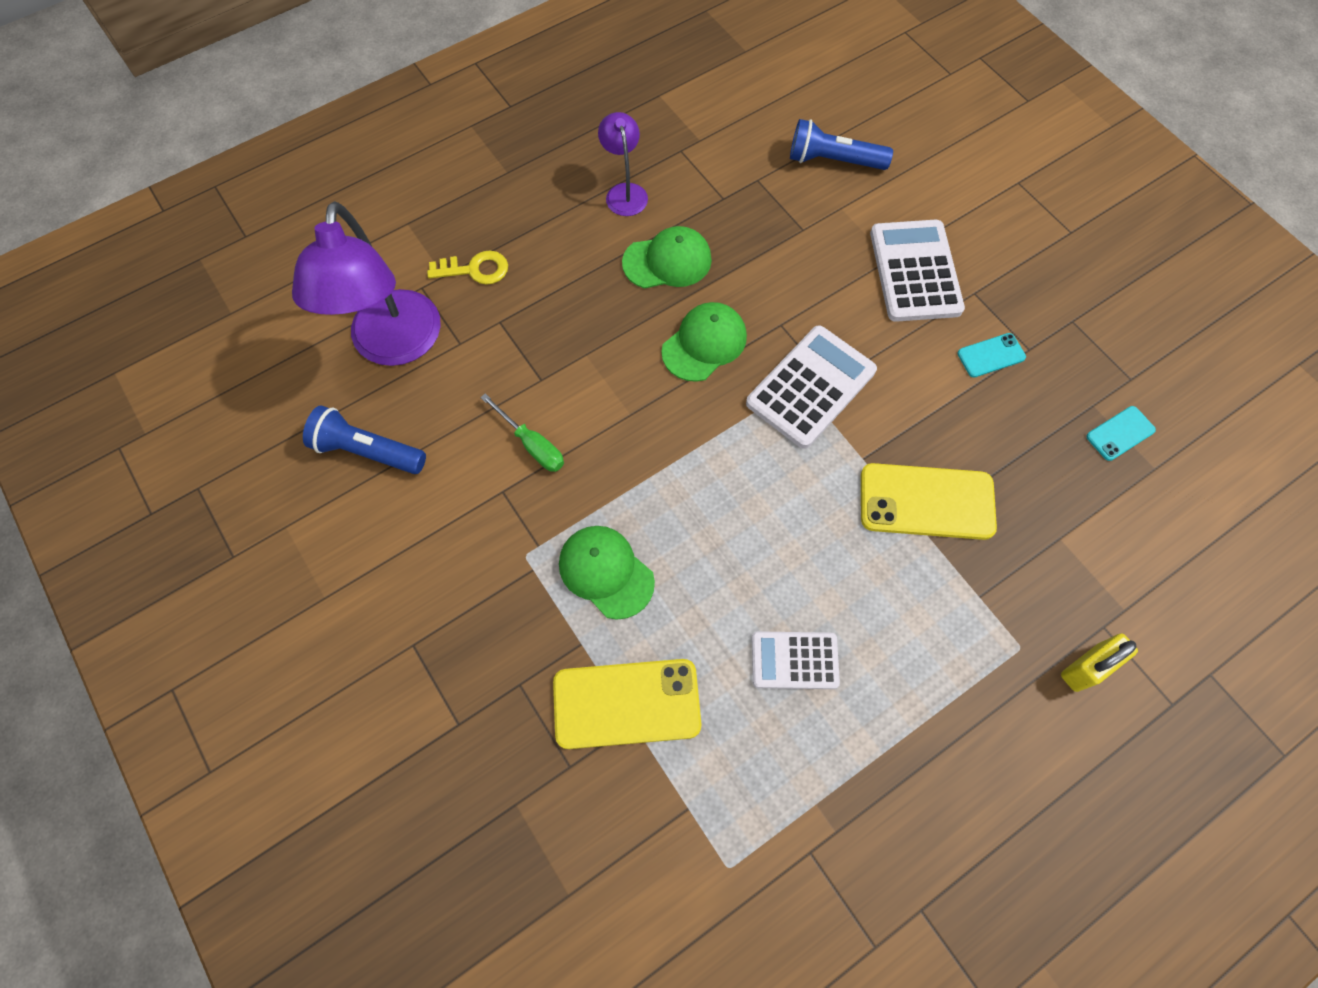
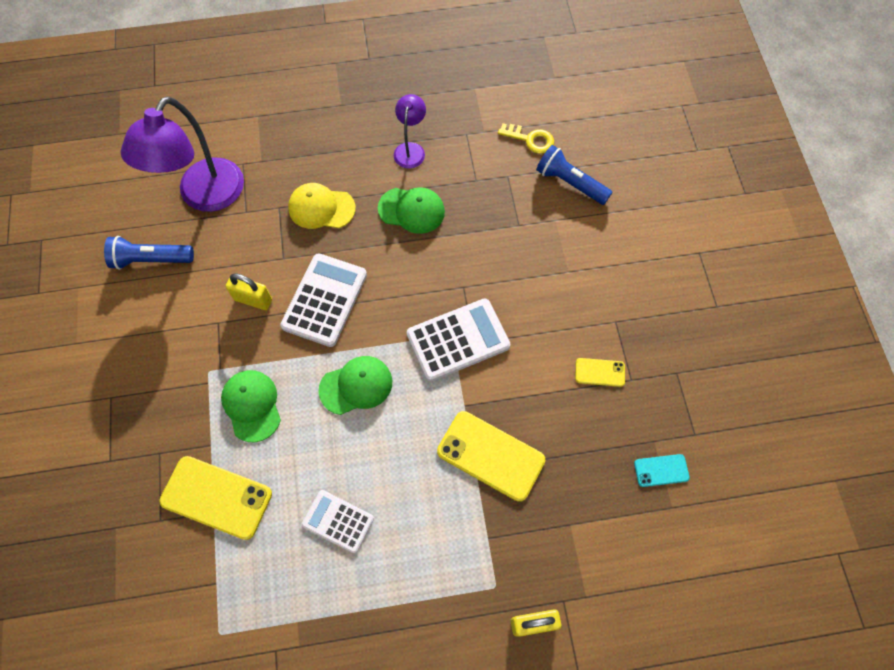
camera: 25 degrees right, 0 degrees up
(367, 451) = (151, 259): blue flashlight -> blue flashlight turned 45 degrees counterclockwise
(475, 269) = (283, 165): yellow key -> yellow key (530, 139)
(532, 444) = (253, 300): green screwdriver -> yellow padlock
(554, 301) = (321, 208): none -> yellow cap
(704, 343) = (403, 278): green cap -> green cap (356, 386)
(915, 271) = (581, 288): white calculator -> white calculator (324, 300)
(991, 355) = (600, 372): turquoise phone -> yellow phone

